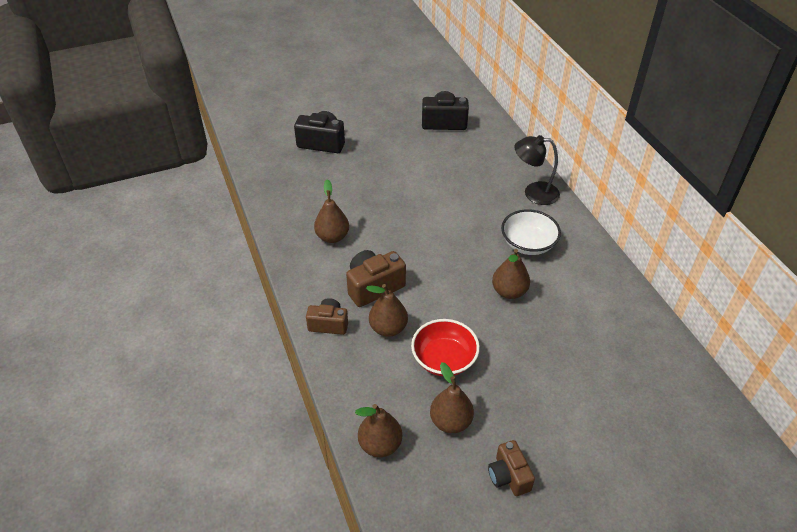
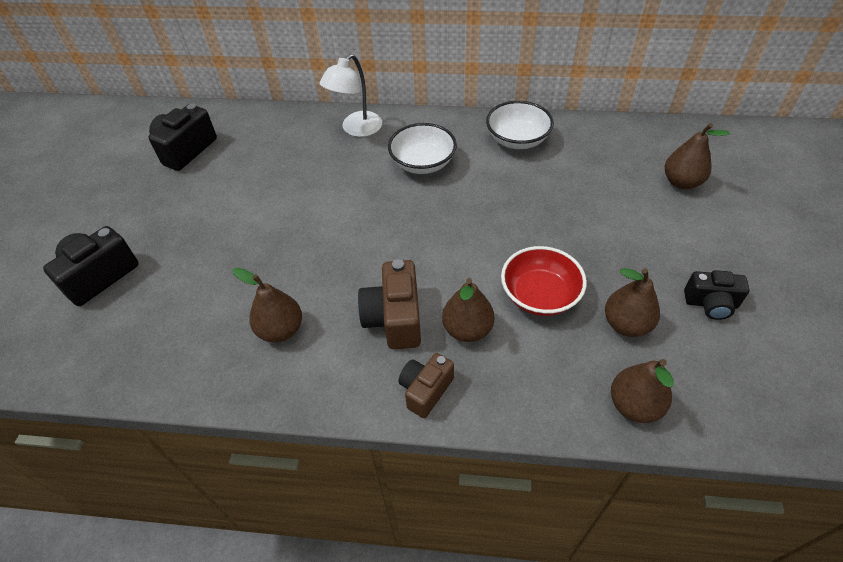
camera: 60 degrees left, 5 degrees up
(508, 476) = (710, 304): brown camera -> black camera
(509, 291) = (477, 204): brown pear -> brown pear (681, 182)
(534, 193) = (356, 129): black lamp -> white lamp
(603, 291) = (517, 139): none -> white bowl

